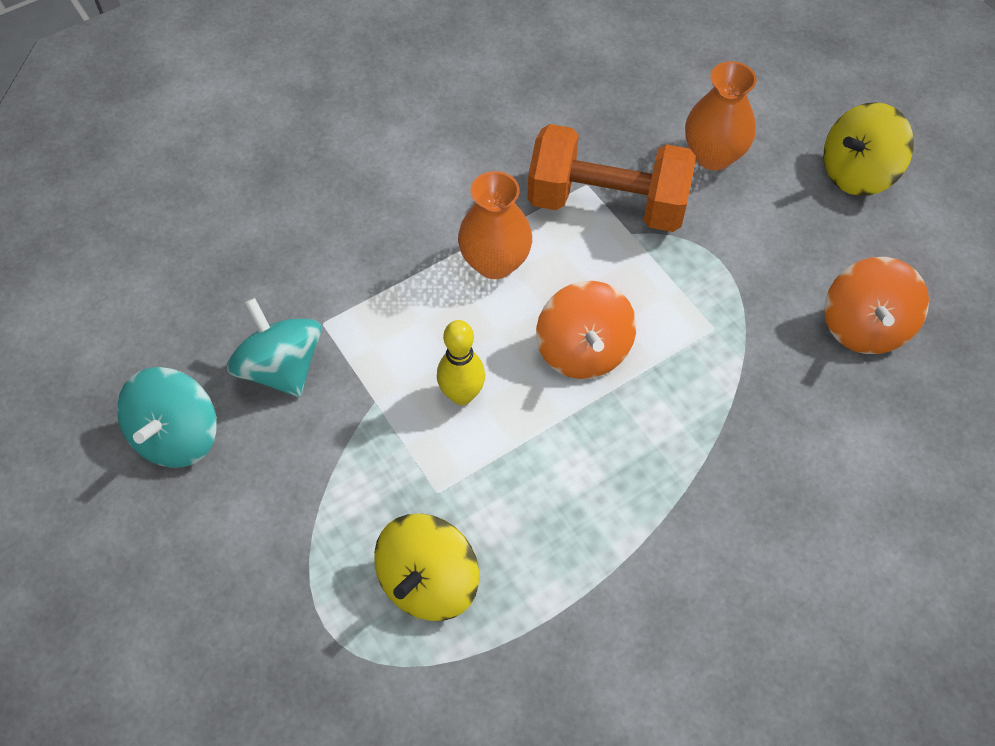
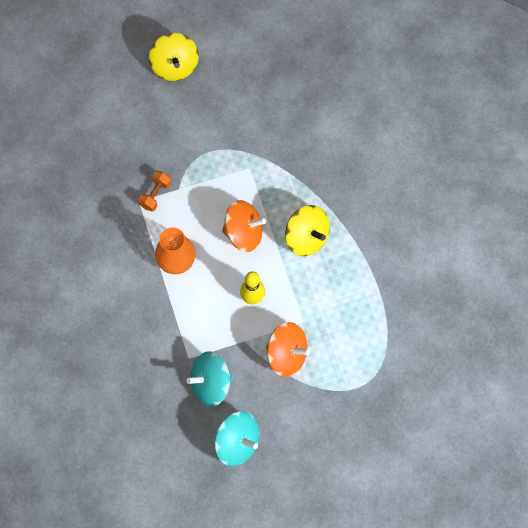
camera: 75 degrees left, 10 degrees up
(428, 582) = (347, 336): yellow spinning top -> yellow spinning top (306, 238)
(607, 204) = (155, 195): orange dumbbell -> orange dumbbell, size x0.44
(713, 155) = (140, 131): orange vase -> none
(864, 327) = (268, 100): orange spinning top -> orange spinning top (286, 355)

